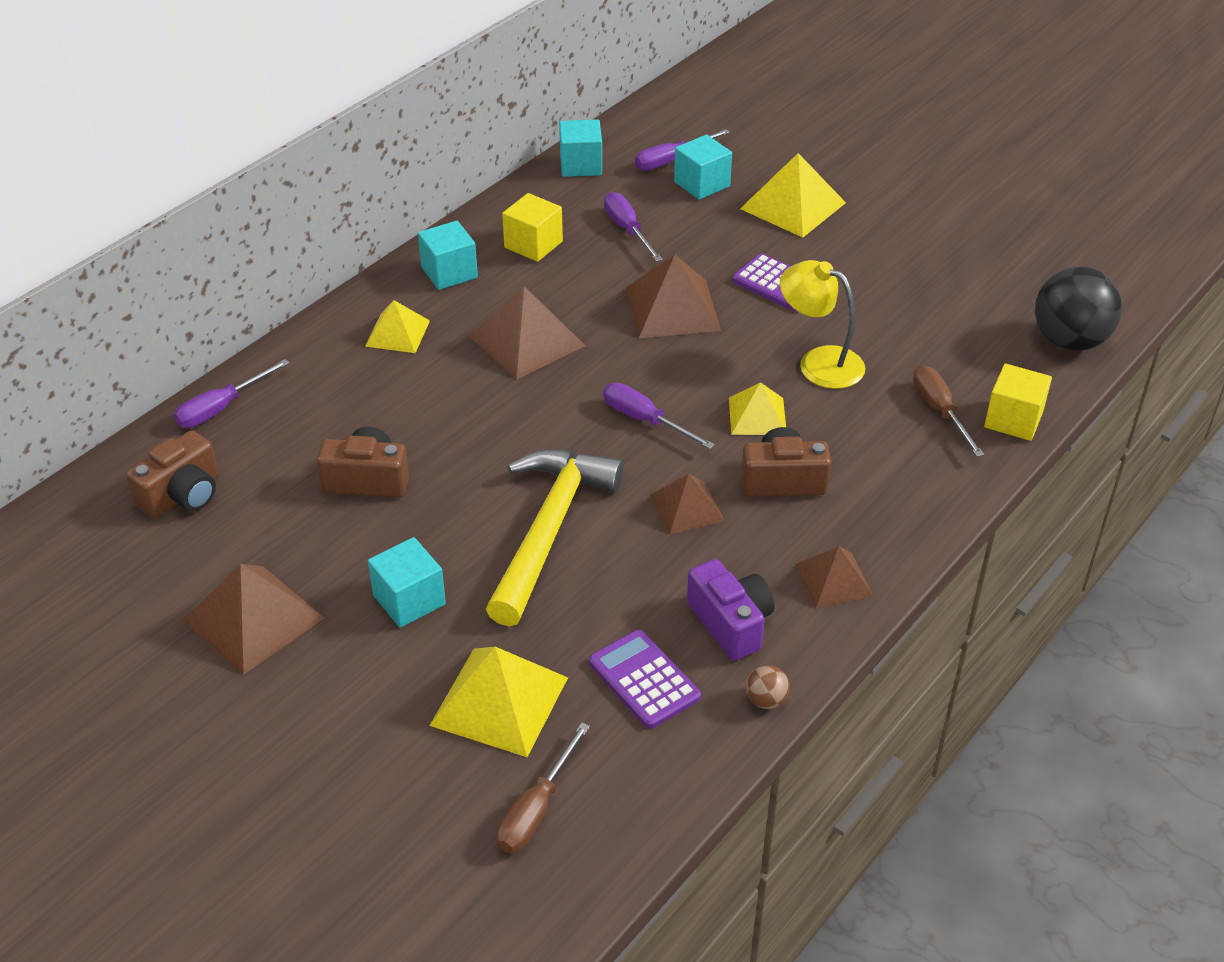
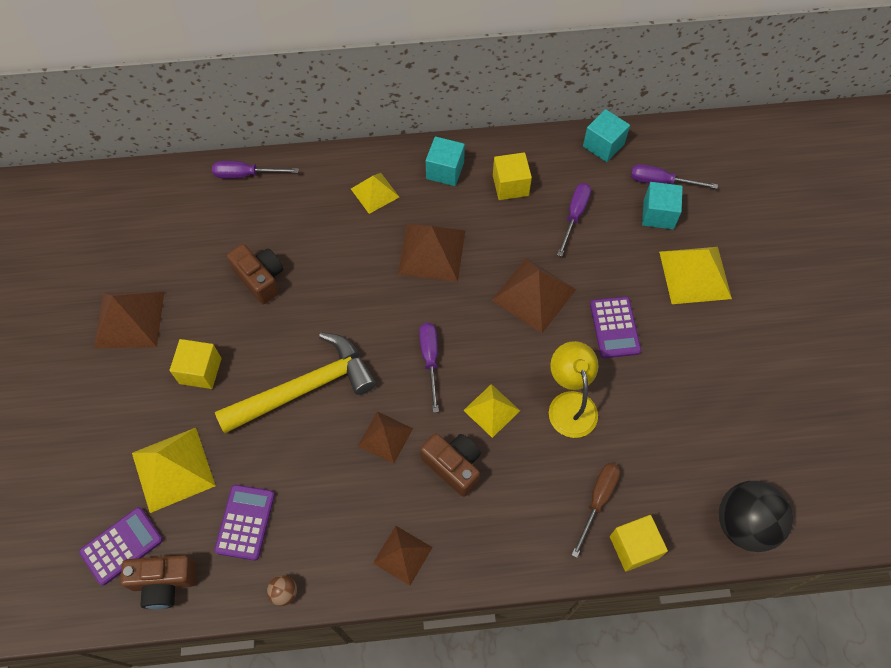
camera: 45 degrees right, 20 degrees up
(182, 494) = (176, 216): brown camera -> brown camera (164, 582)
(409, 600) = (200, 371): turquoise cube -> yellow cube
(536, 809) = (122, 546): brown screwdriver -> purple calculator
(730, 623) = (322, 530): purple camera -> none

